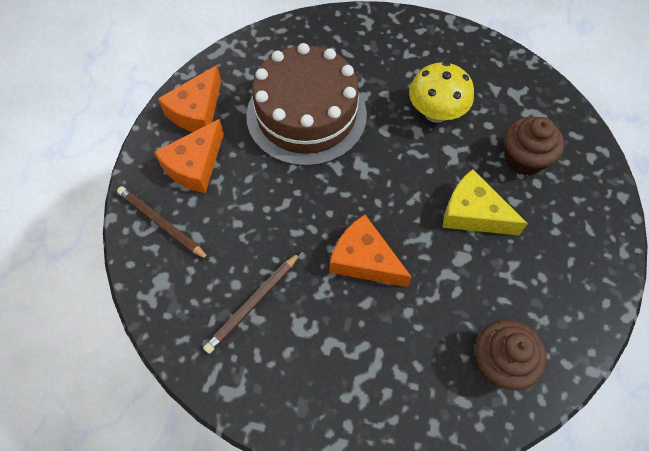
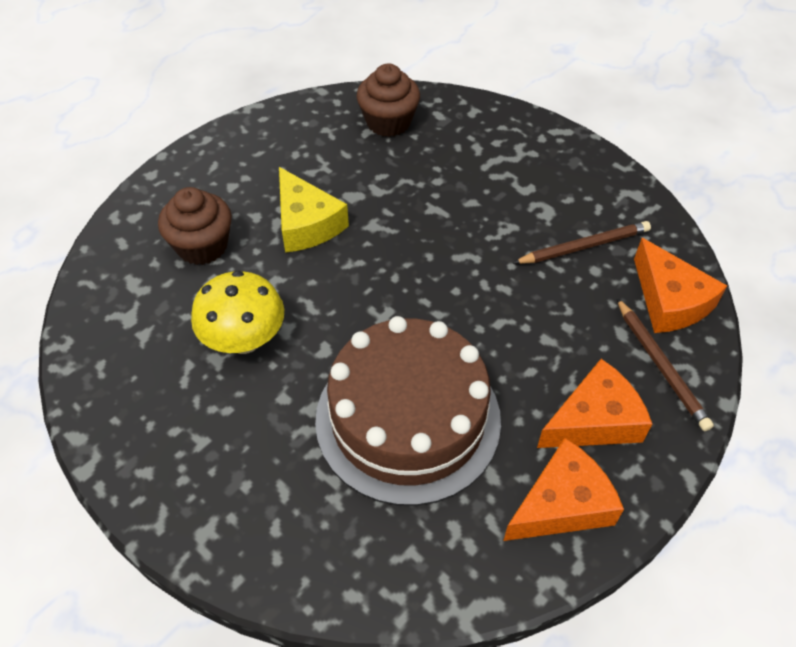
camera: 150 degrees left, 10 degrees down
(364, 260) = (449, 233): orange cheese -> orange cheese (669, 300)

